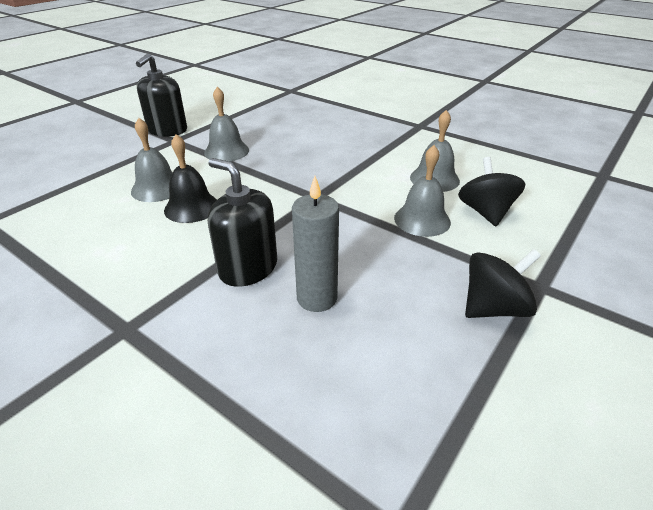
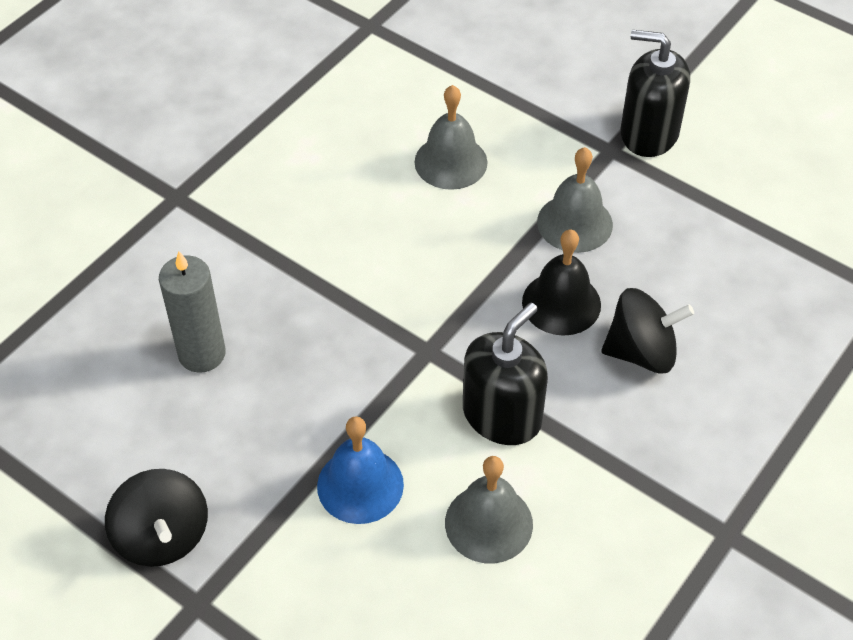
camera: 90 degrees right, 15 degrees up
(191, 207) = (399, 208): black bell -> black bell (561, 303)
(248, 268) = (262, 284): black soap dispenser -> black soap dispenser (502, 415)
(422, 220) = (360, 485): grey bell -> blue bell
(485, 212) = (379, 580): black spinning top -> black spinning top (641, 352)

